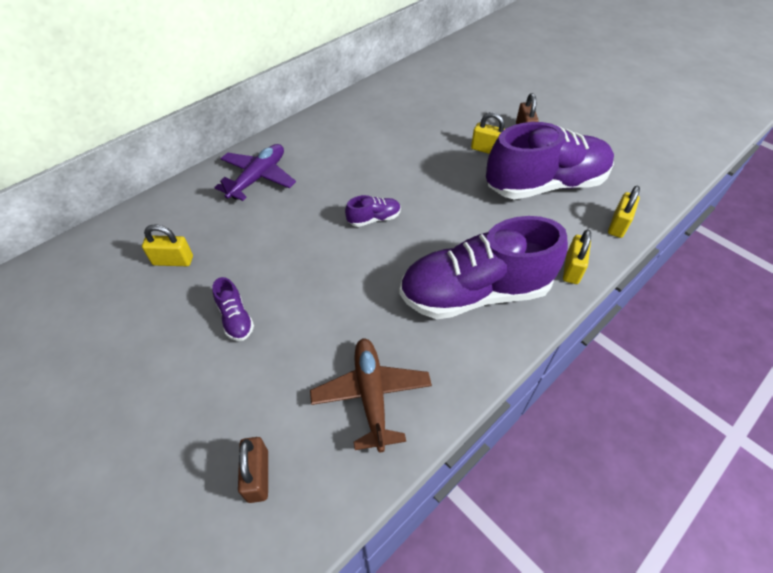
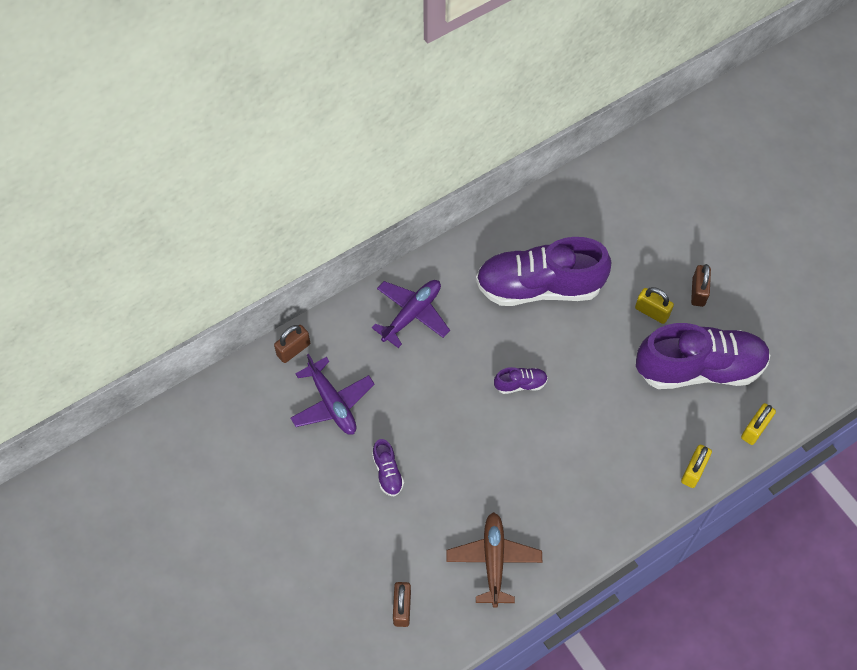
camera: 10 degrees right, 10 degrees up
(133, 220) = (293, 349): none -> brown padlock
(173, 261) = (332, 403): yellow padlock -> purple plane
(475, 293) = (598, 481): purple shoe -> purple shoe (539, 287)

